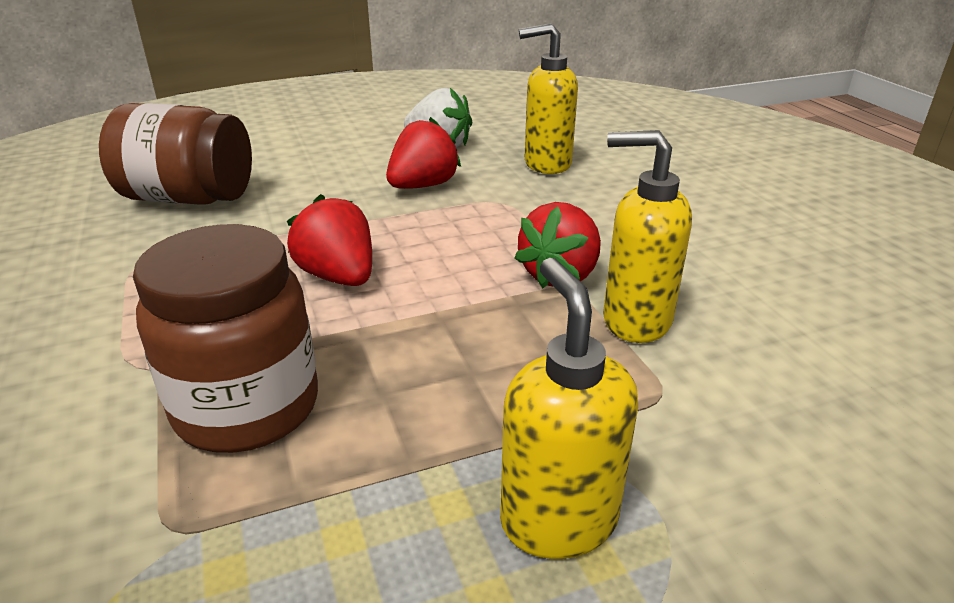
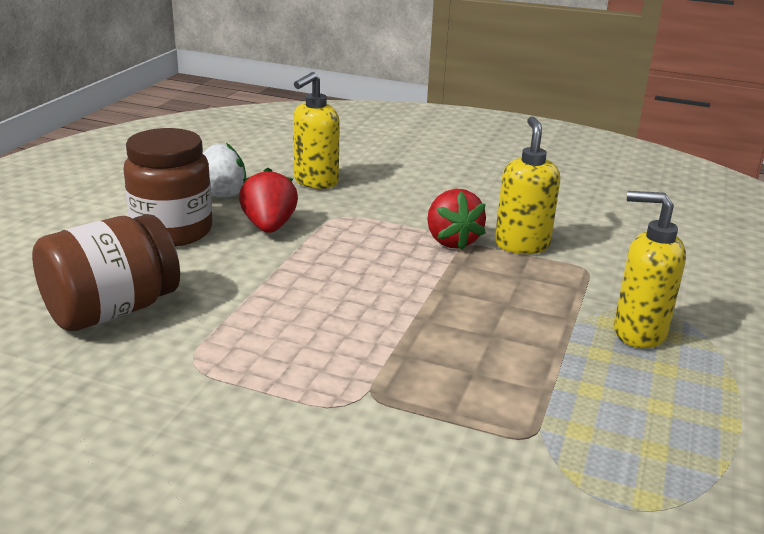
camera: 50 degrees left, 5 degrees down
(247, 407) = (448, 379): brown jar -> brown jar (172, 231)
(338, 277) = (344, 300): red strawberry -> none
(635, 320) = (521, 245): yellow soap dispenser -> yellow soap dispenser turned 120 degrees clockwise

